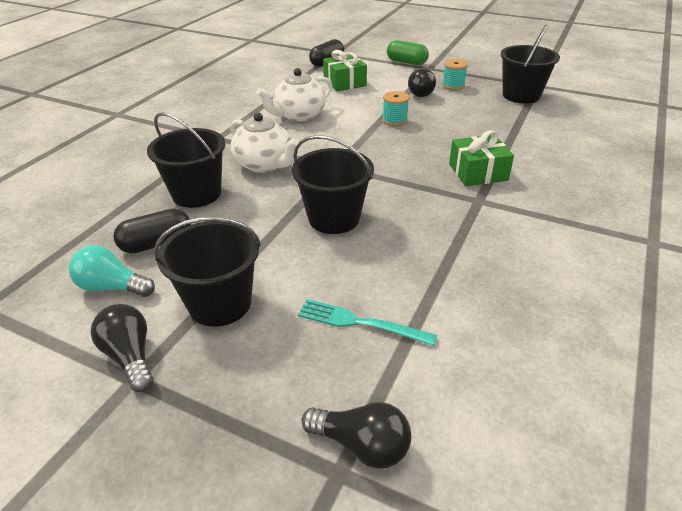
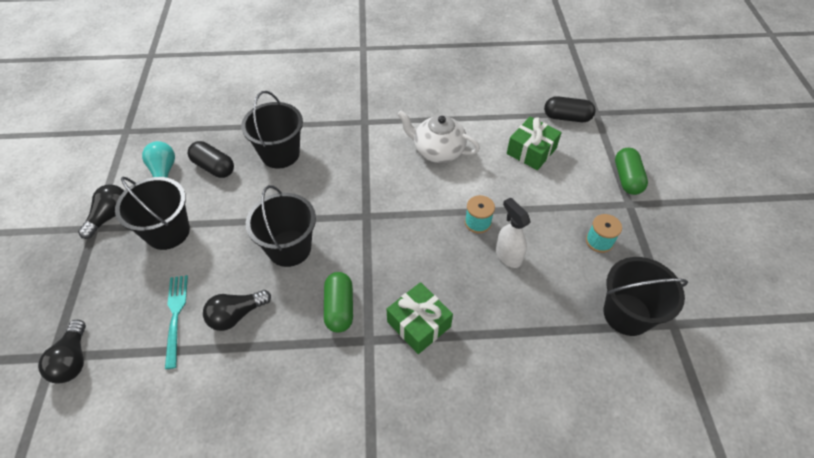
camera: 60 degrees right, 15 degrees up
(265, 164) = (342, 170): white teapot -> none
(419, 92) = (557, 218): black light bulb -> black light bulb (236, 315)
(432, 207) = (339, 308): none -> green capsule
(438, 118) = (508, 255): none -> white spray bottle

